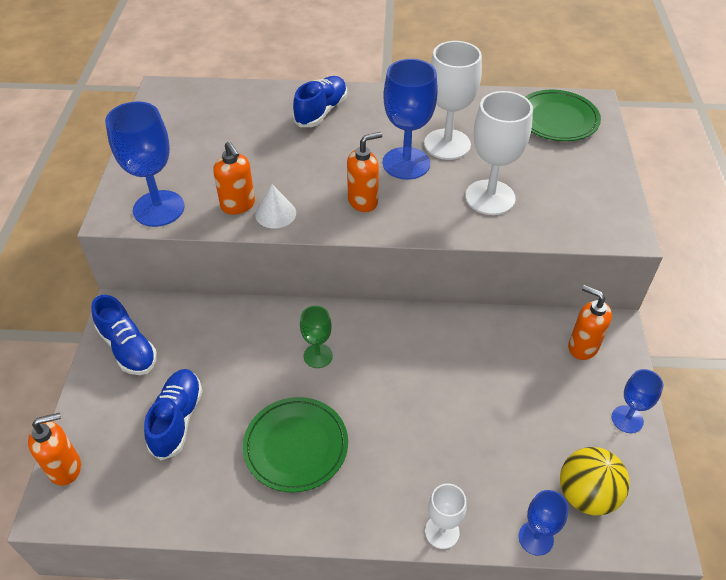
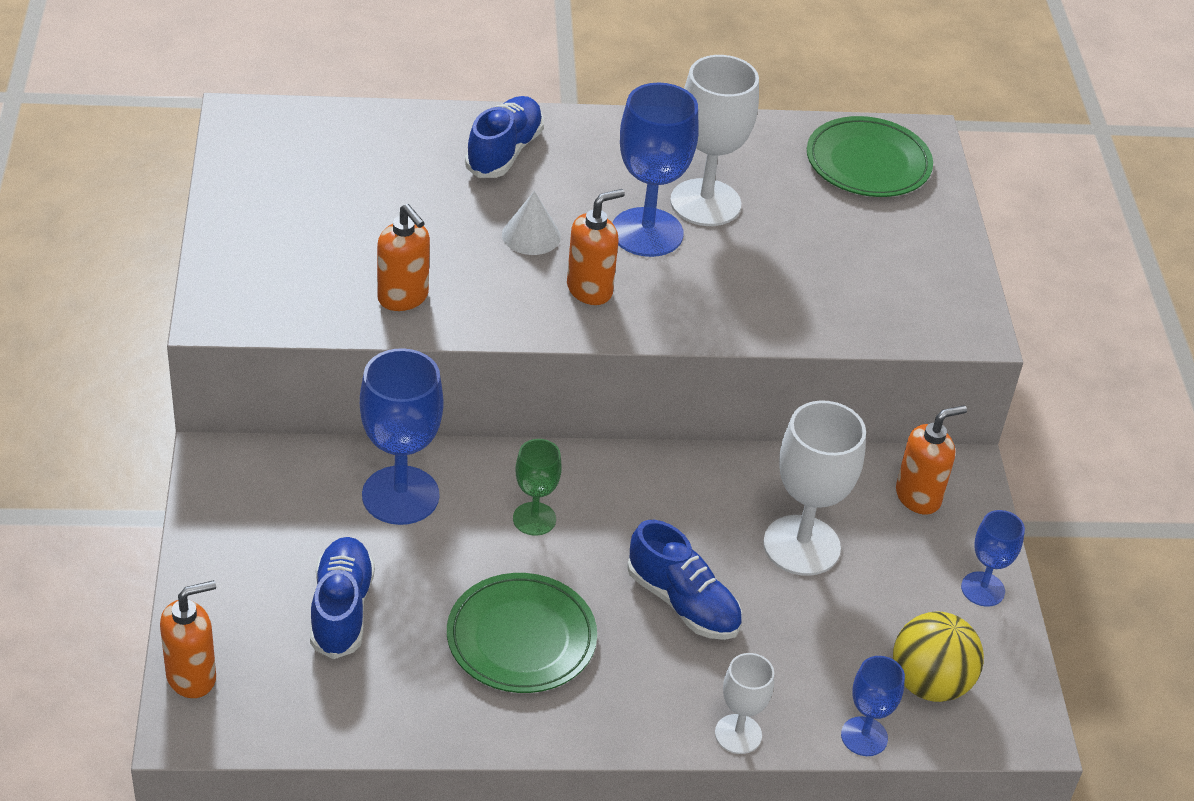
camera: 10 degrees left, 5 degrees down
(128, 348) = (244, 516): blue shoe -> blue shoe (683, 603)
(159, 208) = (283, 304): blue goblet -> blue goblet (400, 495)
(275, 213) = (462, 309): white cone -> white cone (531, 235)
(490, 197) = (776, 282): white goblet -> white goblet (801, 545)
(582, 347) = (918, 497): orange soap dispenser -> orange soap dispenser turned 120 degrees clockwise

